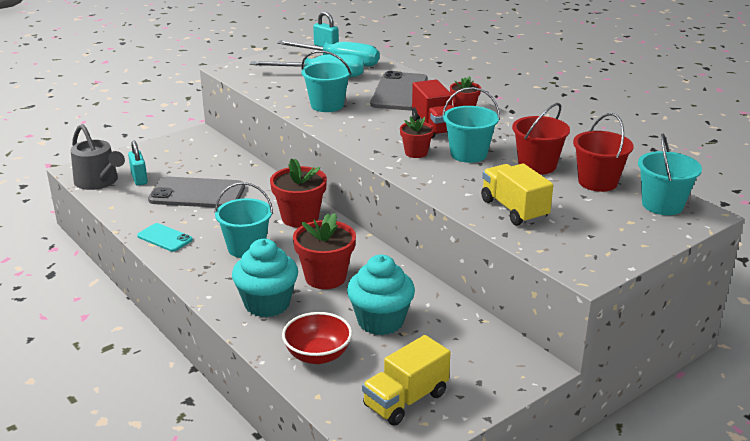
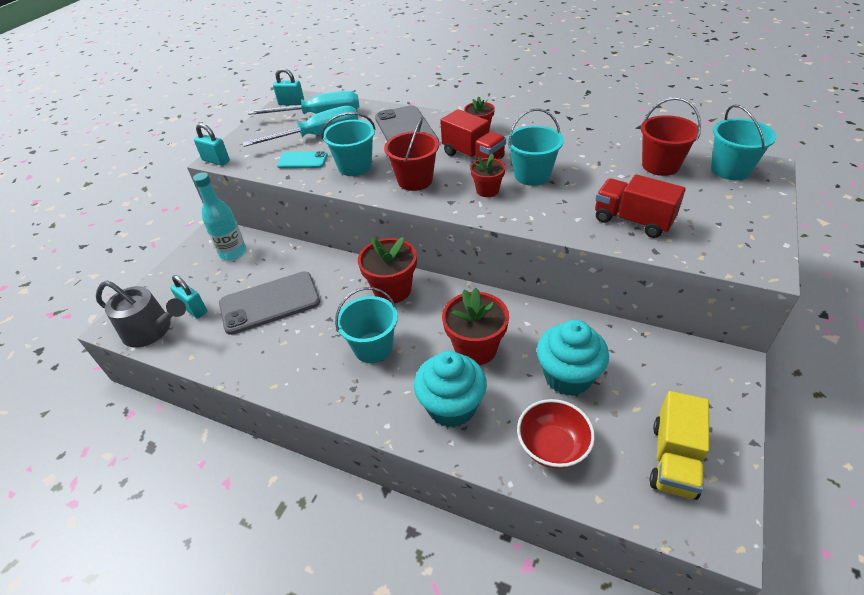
camera: 25 degrees left, 15 degrees up
(164, 238) = (281, 372): turquoise phone -> turquoise phone (302, 160)
(200, 152) = (233, 253): none -> turquoise bottle
(224, 71) = (216, 161): none -> turquoise padlock
(514, 210) = (632, 221): yellow truck -> red truck
(537, 165) = (598, 166): red bucket -> red bucket (415, 180)

